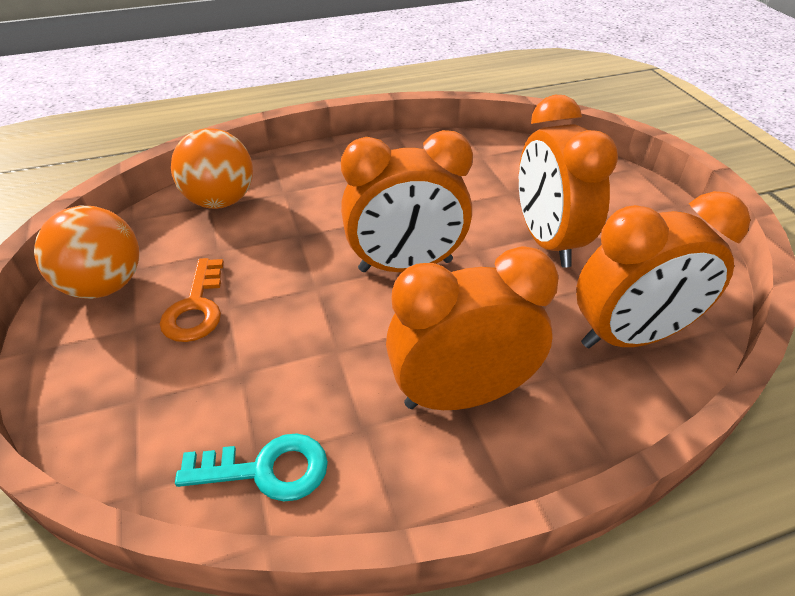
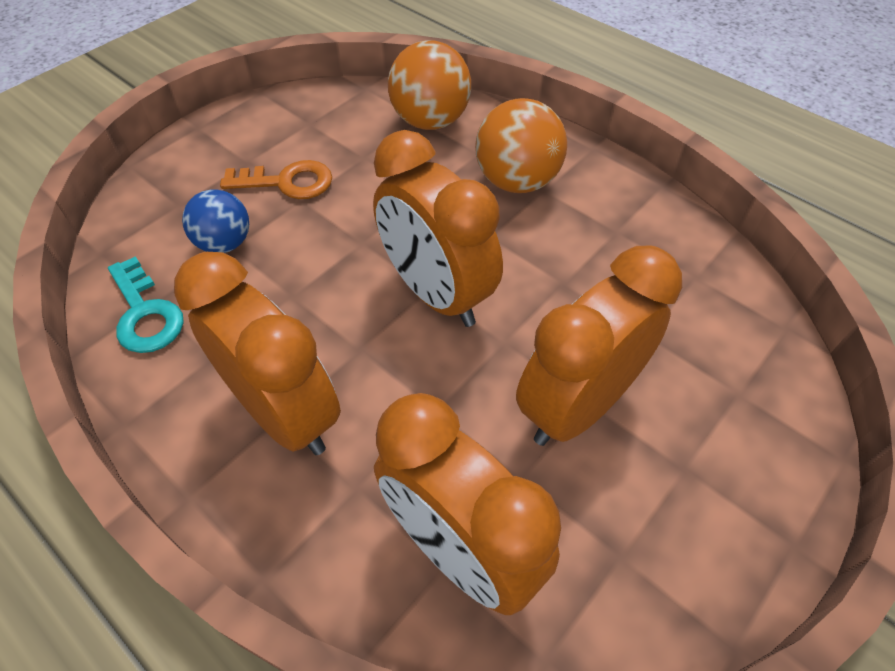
camera: 60 degrees right, 10 degrees up
(105, 285) = (279, 120): orange ball -> orange ball (516, 181)
(196, 308) = (287, 182): orange key -> orange key turned 150 degrees counterclockwise
(230, 377) = (225, 243): none -> blue ball

